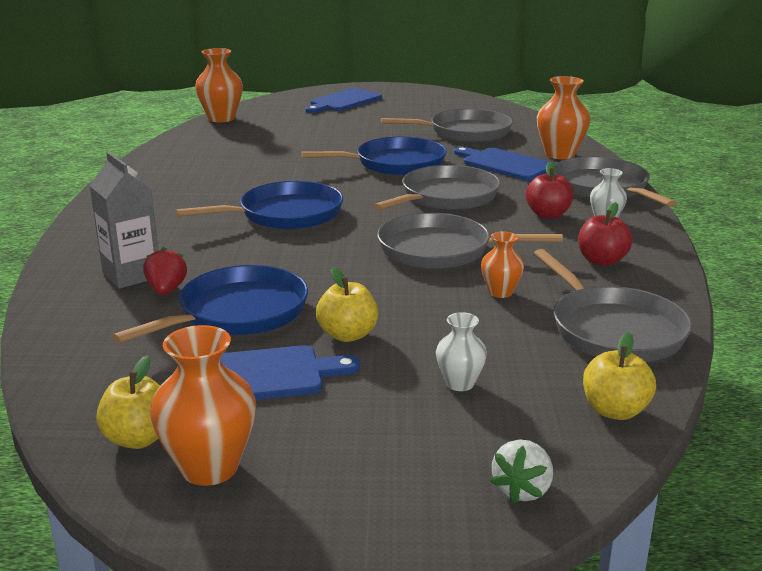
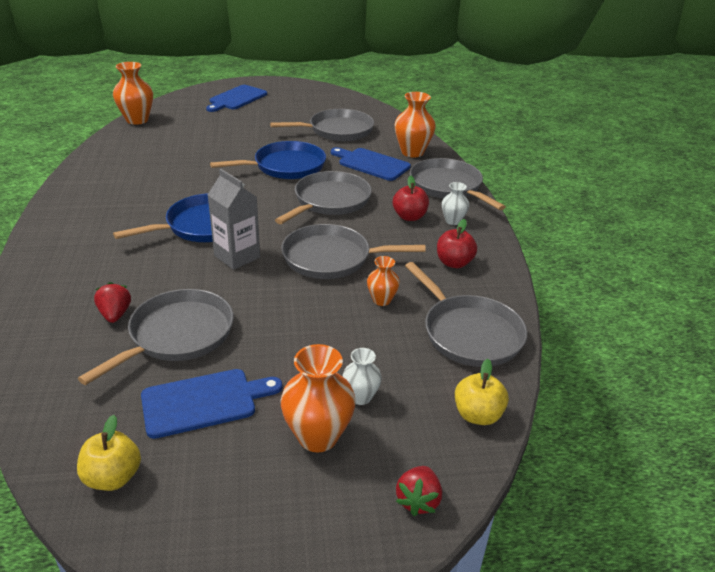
camera: 10 degrees left, 10 degrees up
(131, 275) = (83, 299): grey carton -> grey carton (237, 256)
(209, 467) = (175, 502): orange vase -> orange vase (318, 436)
(238, 312) = (177, 335): blue pan -> grey pan
(347, 335) = (268, 353): yellow apple -> none
(522, 490) = (418, 500): white strawberry -> red strawberry

